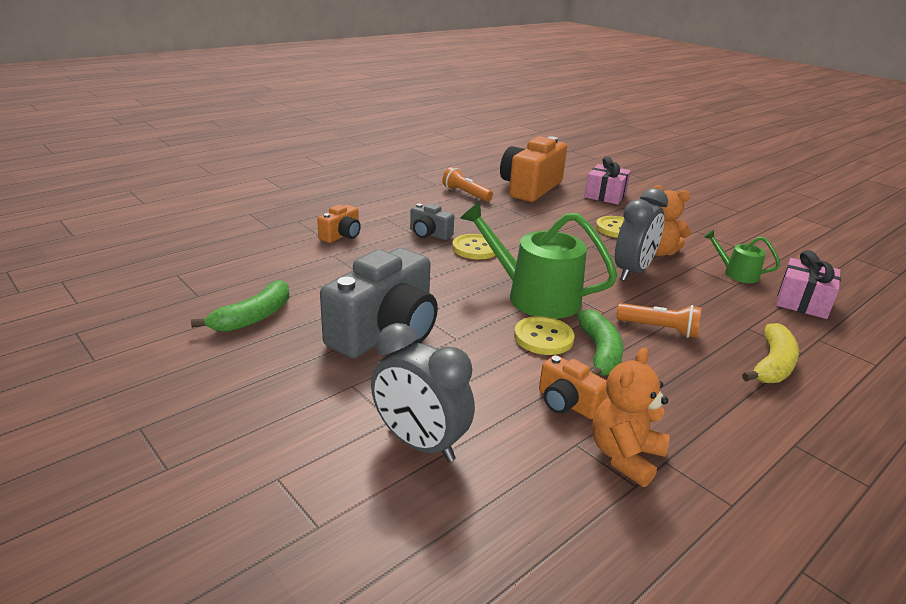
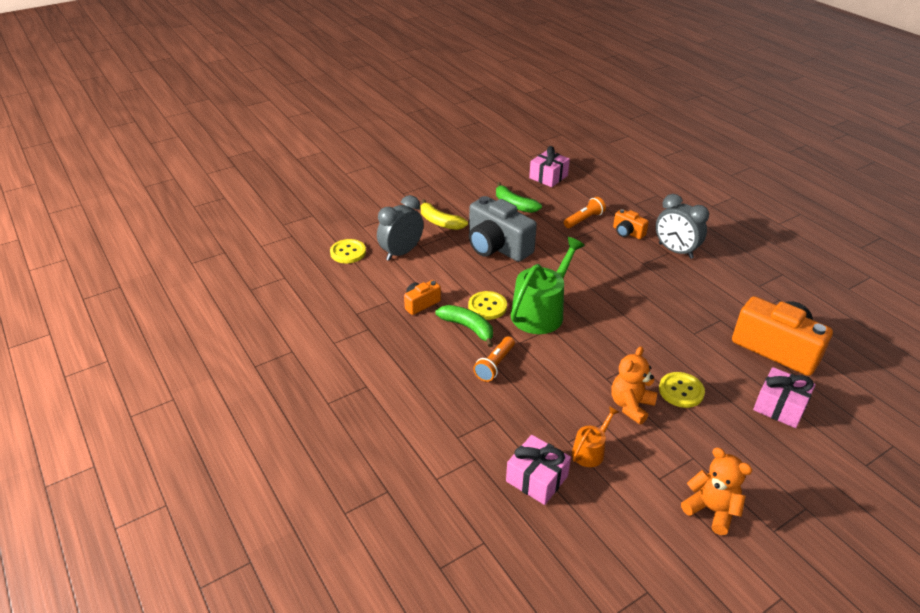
camera: 100 degrees right, 10 degrees up
(166, 286) = (548, 177): none -> pink gift
(429, 234) = (639, 272): grey camera -> none
(466, 194) = (740, 301): orange flashlight -> orange flashlight (584, 220)
(475, 248) = (617, 293): yellow button -> yellow button (348, 252)
(599, 353) = (468, 328): green banana -> green banana turned 150 degrees counterclockwise
(625, 456) = (376, 315): orange teddy bear -> orange teddy bear (711, 510)
(632, 272) = (586, 376): grey clock -> grey clock (675, 251)
(736, 273) = (590, 451): green watering can -> orange watering can
(772, 365) = (444, 411): yellow banana -> yellow banana (440, 222)

